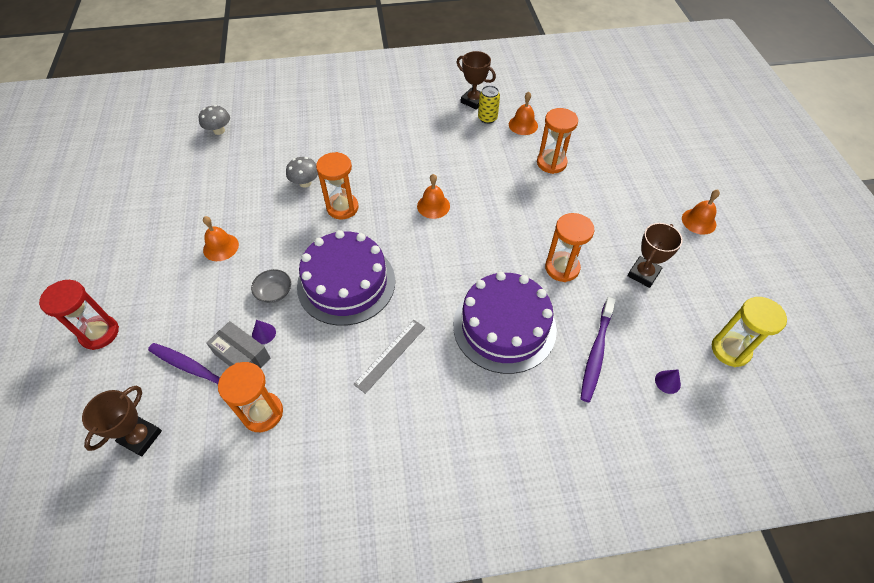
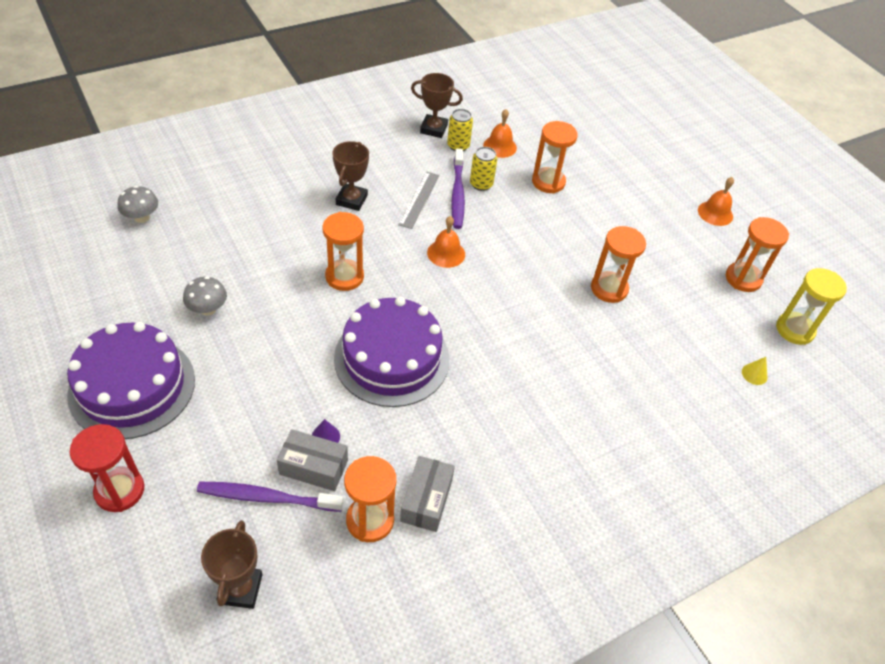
camera: 25 degrees left, 5 degrees down
(221, 247) = (220, 354): orange bell -> none
(274, 292) = (314, 389): grey bowl -> none
(305, 183) = (285, 258): grey mushroom -> grey mushroom (208, 309)
(315, 410) = (426, 500): none -> grey box
(390, 355) = (478, 421): grey ruler -> grey ruler (419, 199)
(491, 154) = (481, 184): none -> yellow can
(504, 326) = (580, 361): purple cake -> purple cake (132, 386)
(596, 353) = (679, 364): purple toothbrush -> purple toothbrush (457, 194)
(643, 274) = (687, 276): brown trophy -> brown trophy (351, 200)
(667, 382) = (754, 374): purple cone -> yellow cone
(698, 288) = (743, 278): none -> orange hourglass

